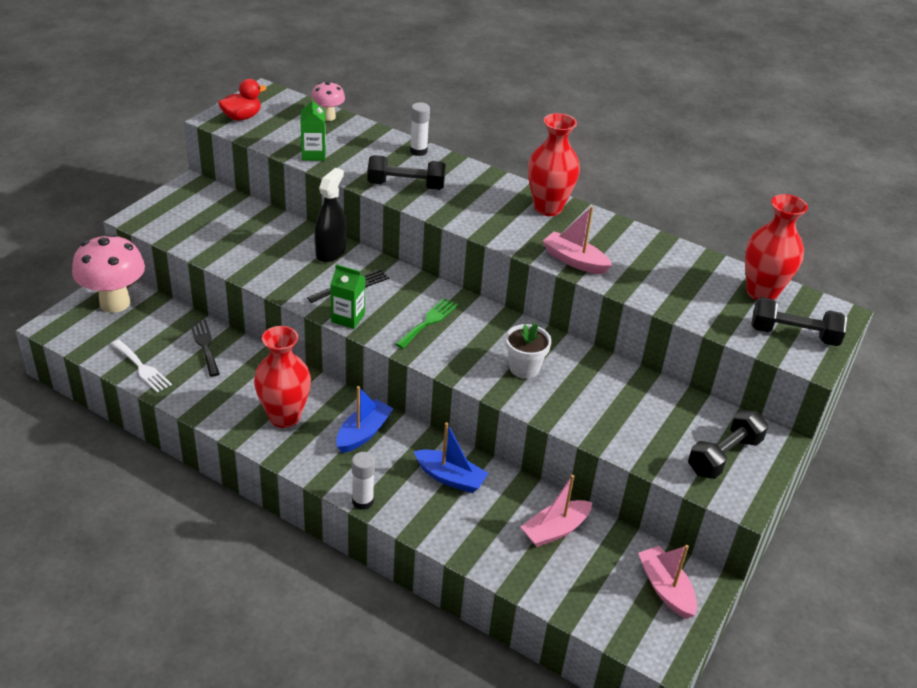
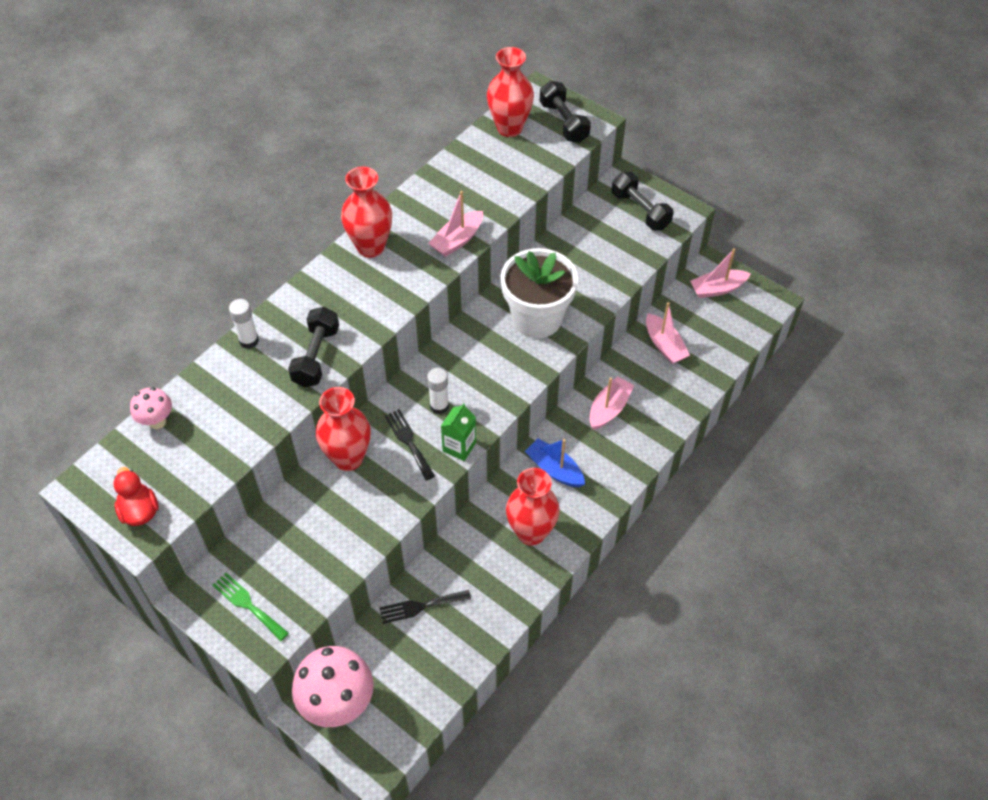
camera: 80 degrees left, 15 degrees up
(142, 368) = (452, 665): white fork -> none
(313, 154) = (240, 437): green carton -> none
(330, 252) = (348, 458): black spray bottle -> red vase
(362, 501) = (635, 473): white glue stick -> white glue stick (439, 406)
(428, 322) = (469, 382): green fork -> green fork (248, 604)
(450, 478) = (609, 409): blue boat -> pink boat
(524, 368) = (537, 318): white flower pot -> white flower pot, size x1.87
(793, 335) = (563, 122): black dumbbell -> black dumbbell turned 45 degrees counterclockwise

